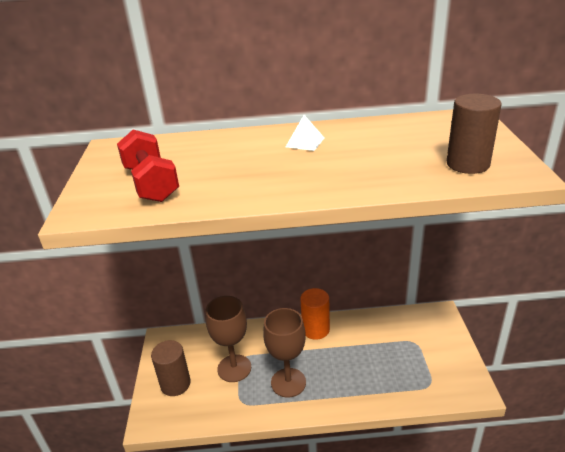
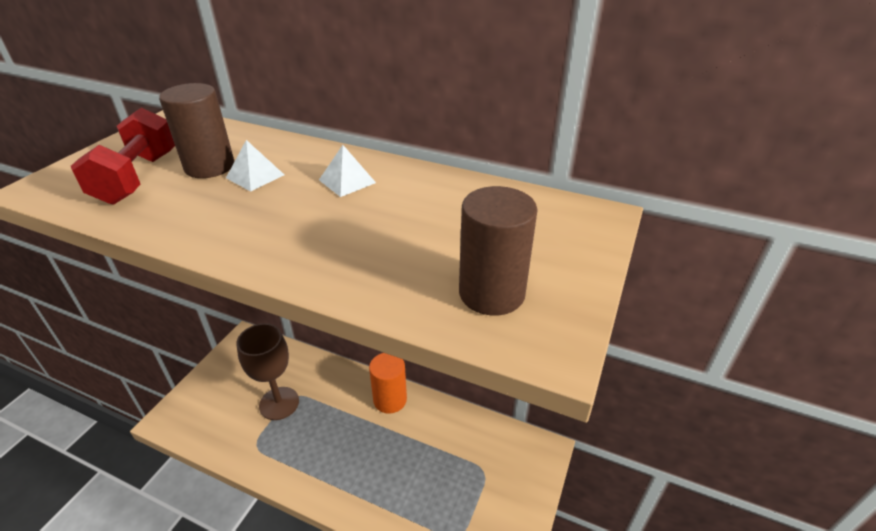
camera: 25 degrees right, 5 degrees up
(175, 384) = (217, 392): brown cylinder -> brown cylinder (210, 167)
(238, 157) = (255, 176): none -> white pyramid
(288, 382) = (314, 447): brown goblet -> none

